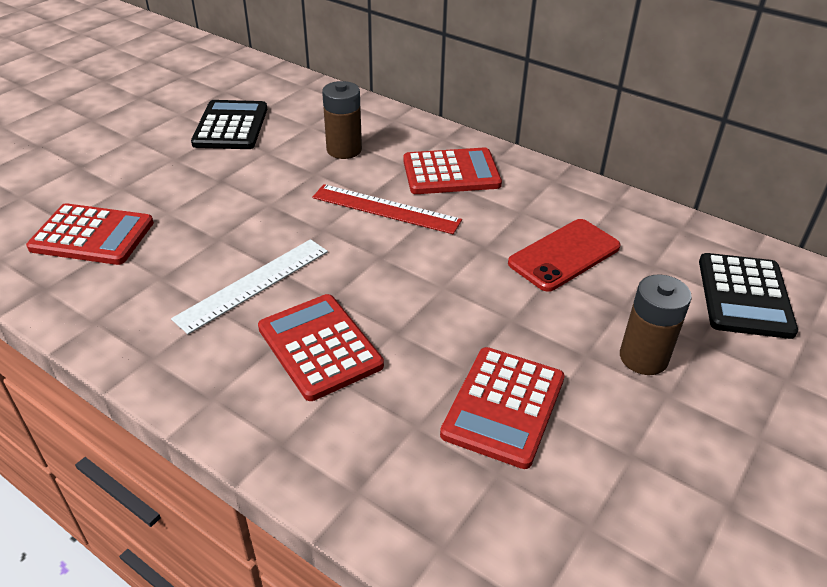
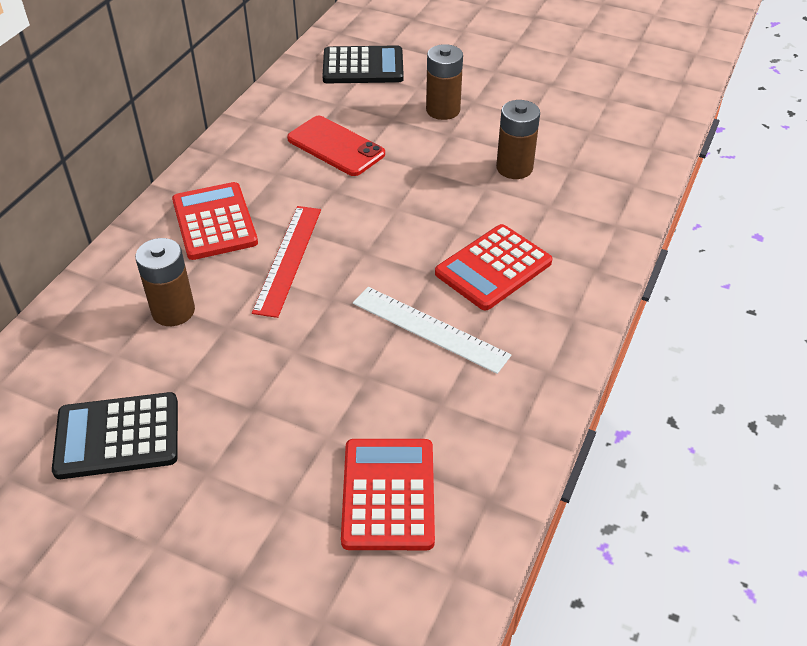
camera: 100 degrees left, 5 degrees up
(503, 406) = (514, 168): red calculator -> brown battery

